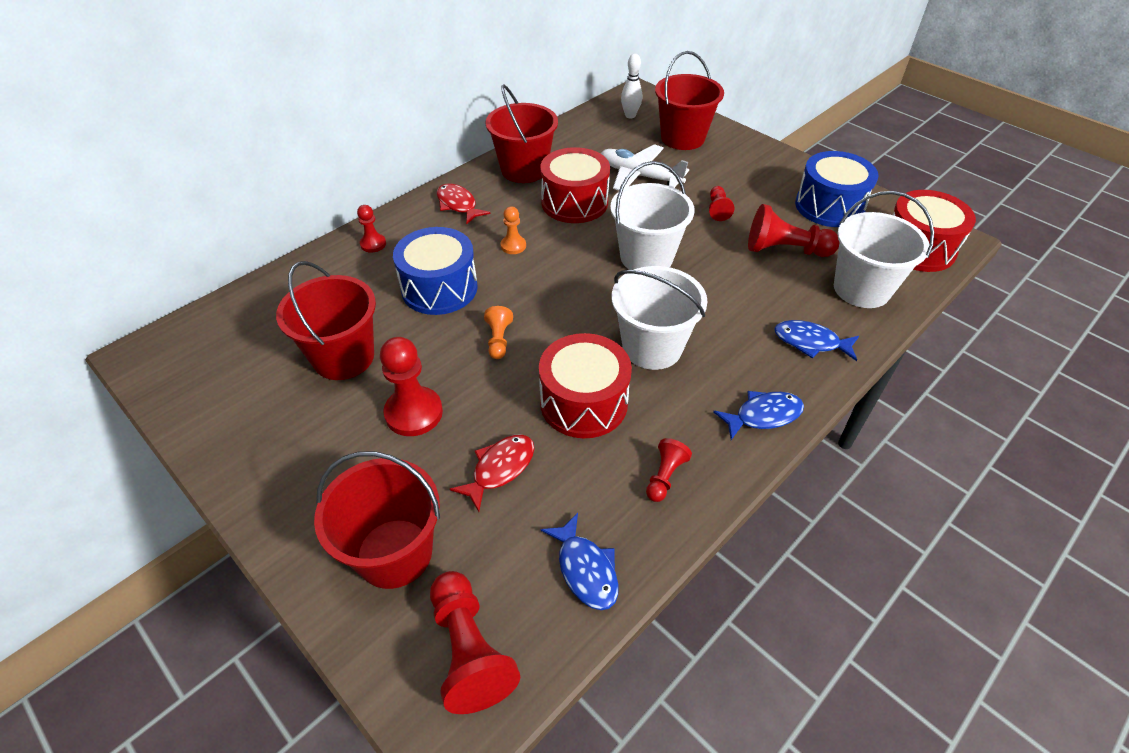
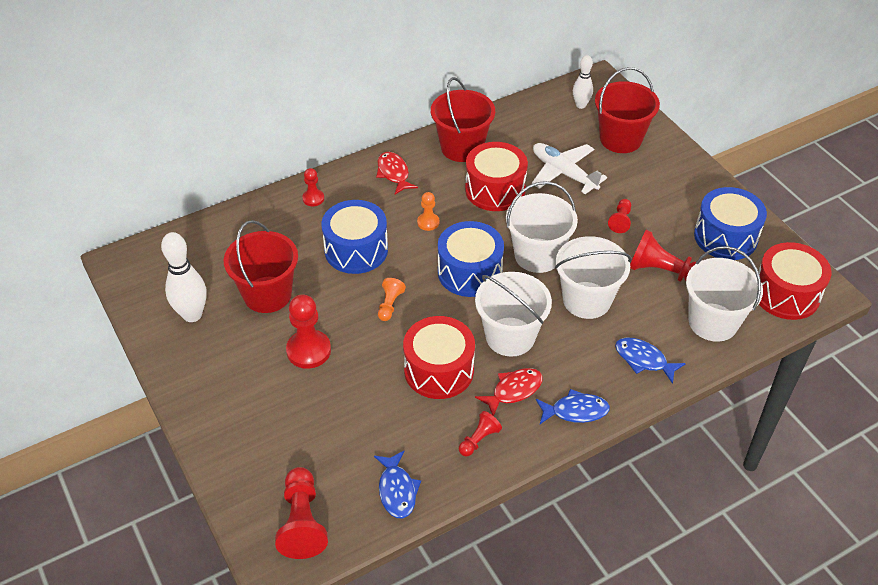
camera: 15 degrees right, 0 degrees up
(249, 400) = (192, 315): none -> white bowling pin
(394, 553) = (269, 448): red bucket -> none
(500, 469) = (359, 407): red fish -> red fish (513, 391)
(578, 287) = (469, 272): none -> blue drum
(719, 292) = (586, 300): none -> white bucket

